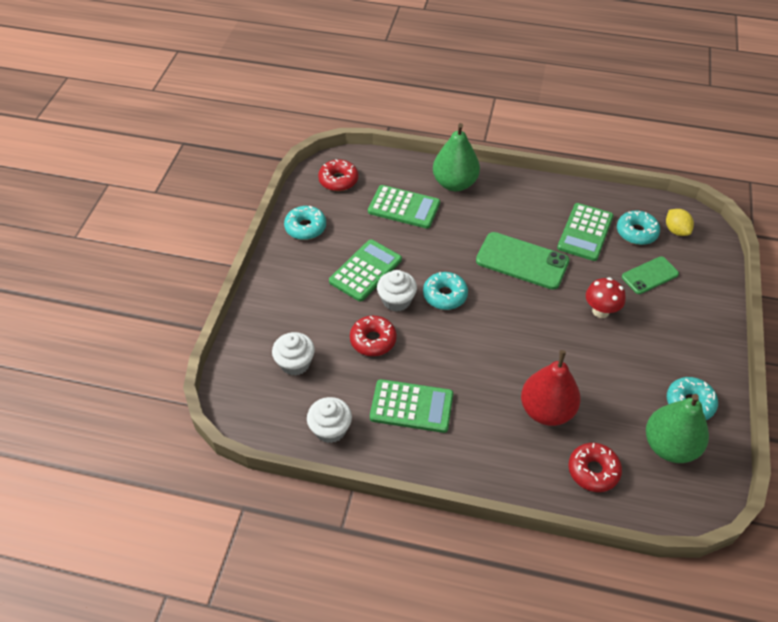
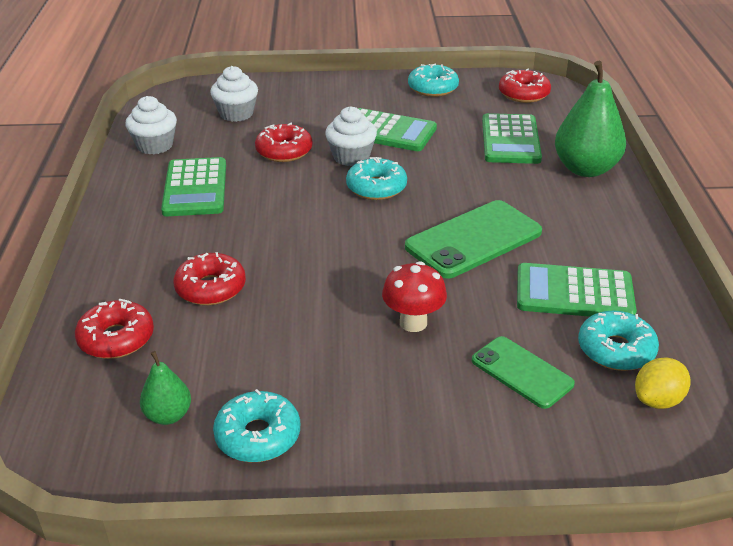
camera: 75 degrees right, 15 degrees down
(522, 261) = (474, 240): green phone -> green phone turned 45 degrees clockwise
(546, 410) = (211, 288): red pear -> red donut
(669, 446) = (168, 415): green pear -> green pear, size x0.51

